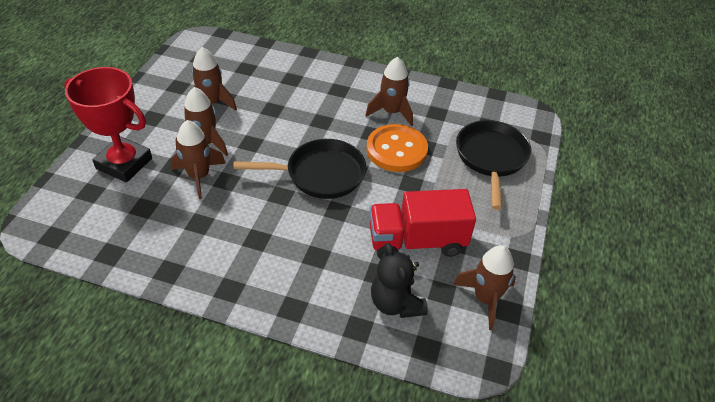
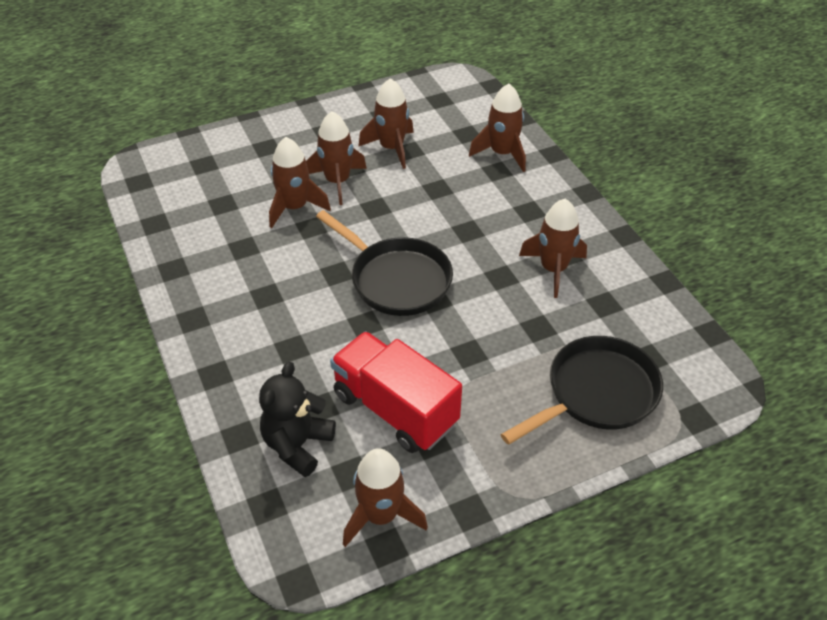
camera: 50 degrees right, 0 degrees up
(124, 163) = (255, 157): red trophy -> none
(282, 68) = (502, 153): none -> brown rocket
(396, 150) = (502, 310): orange button -> none

